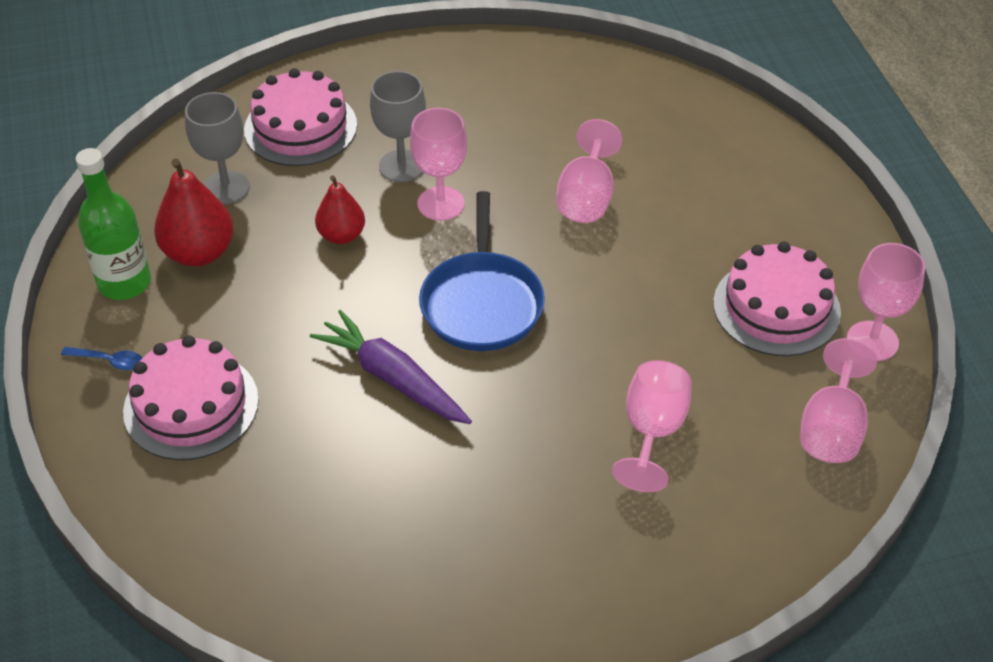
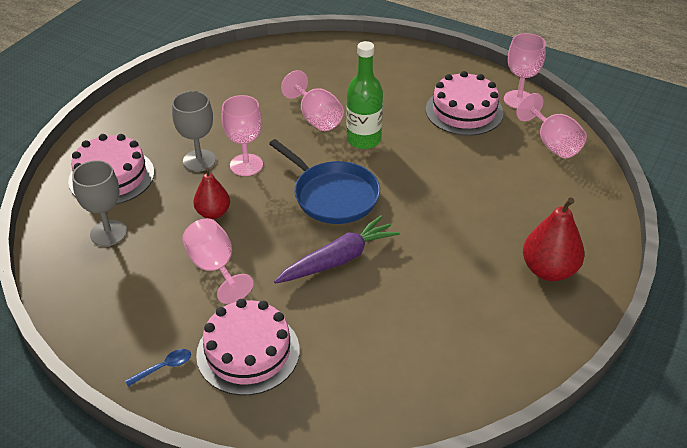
camera: 45 degrees left, 5 degrees down
(124, 283) = (113, 321): green bottle -> green bottle (363, 140)
(199, 253) = (139, 275): red pear -> red pear (549, 270)
(392, 378) = (338, 259): purple carrot -> purple carrot turned 150 degrees clockwise
(652, 431) = (487, 196): pink goblet -> pink goblet (215, 267)

